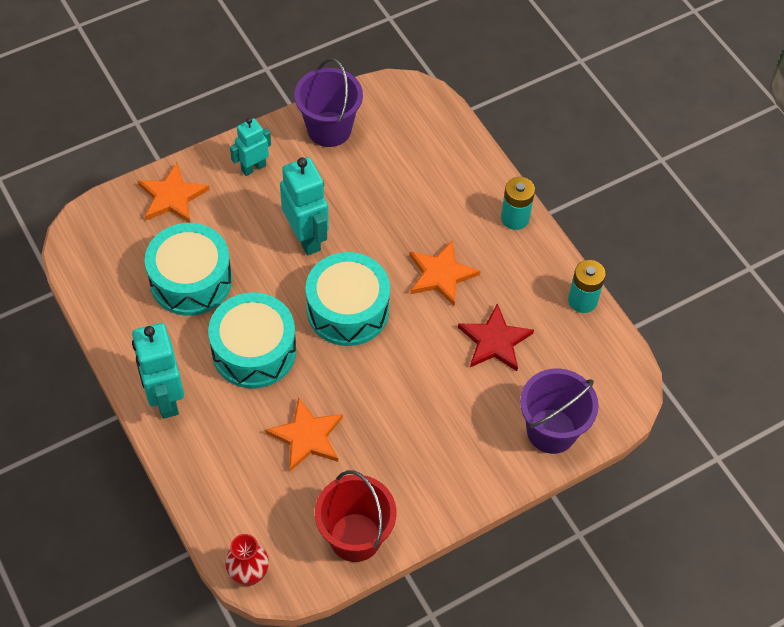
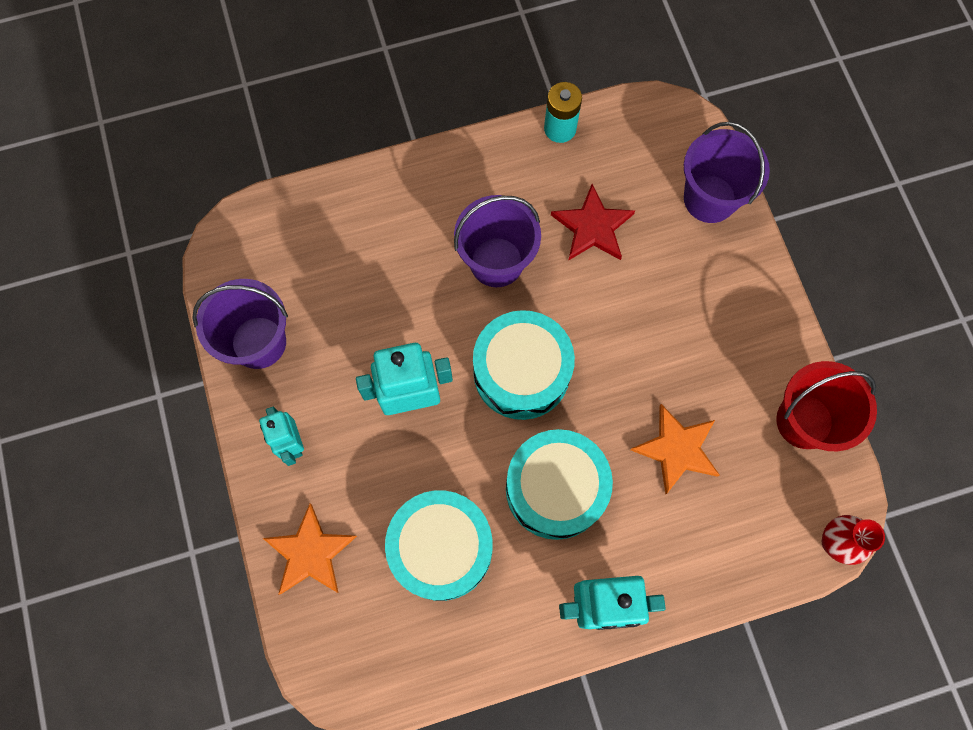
camera: 75 degrees left, 15 degrees up
(441, 275) = (496, 262): orange star -> purple bucket
(515, 218) = (439, 168): turquoise battery -> none

